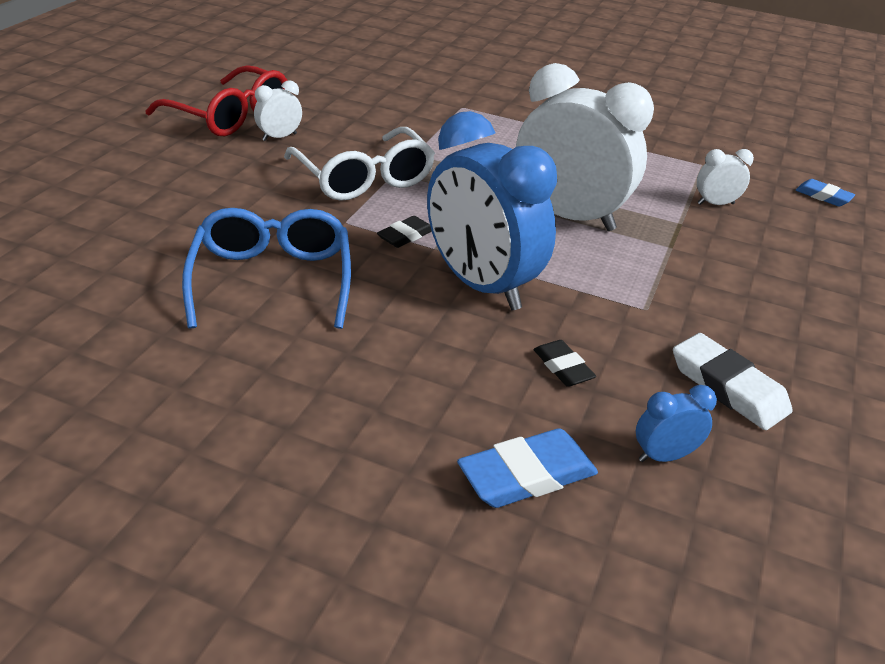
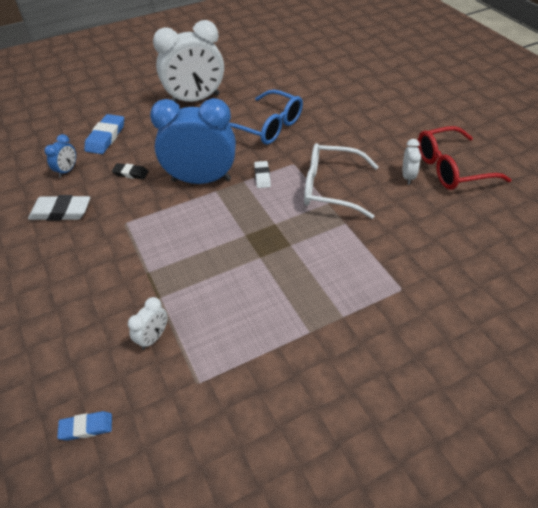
camera: 135 degrees right, 10 degrees up
(405, 236) = (262, 176): black eraser -> white eraser
(569, 216) = (217, 248): white clock -> white clock (195, 100)

